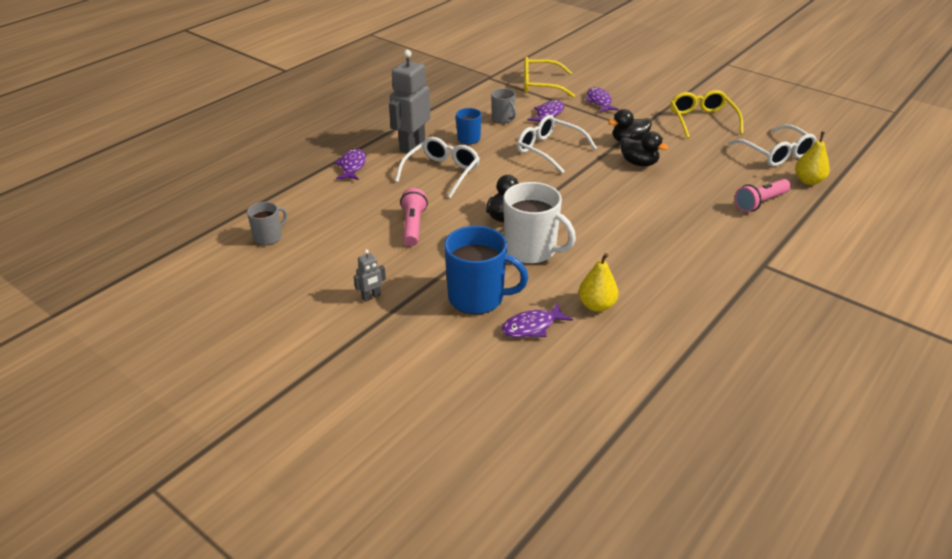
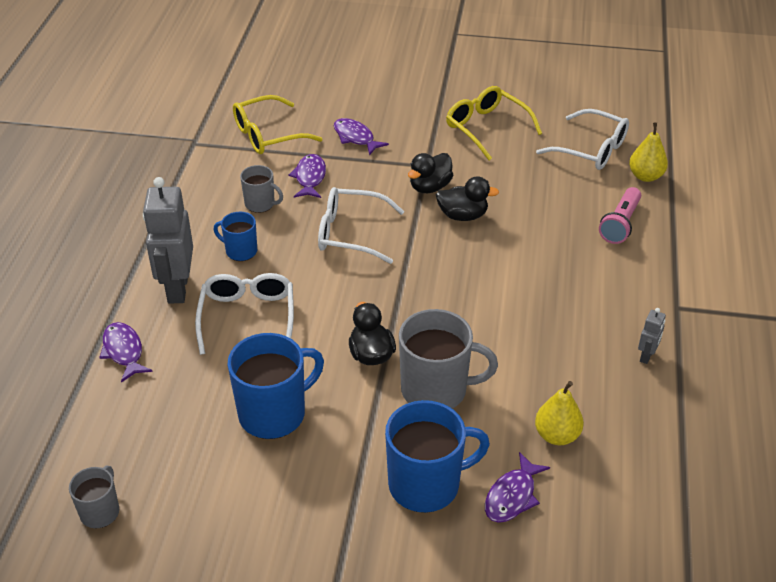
camera: 30 degrees left, 5 degrees up
(371, 297) = (304, 541): grey robot -> grey robot (646, 356)
(413, 226) = (274, 413): pink flashlight -> blue mug
(531, 250) = (436, 390): white mug -> grey mug

